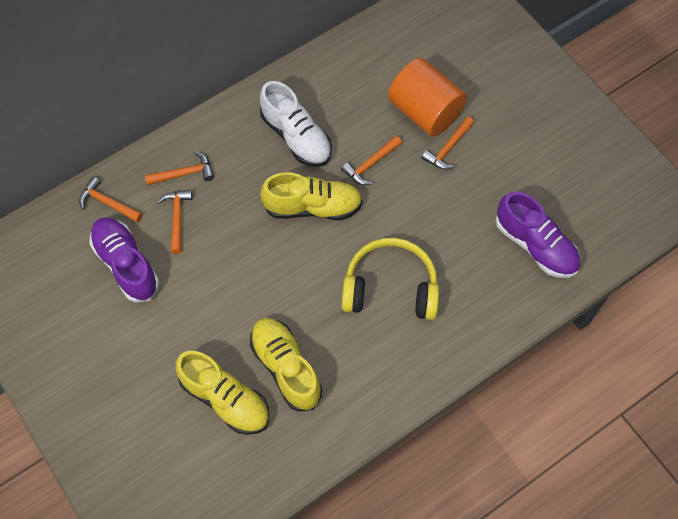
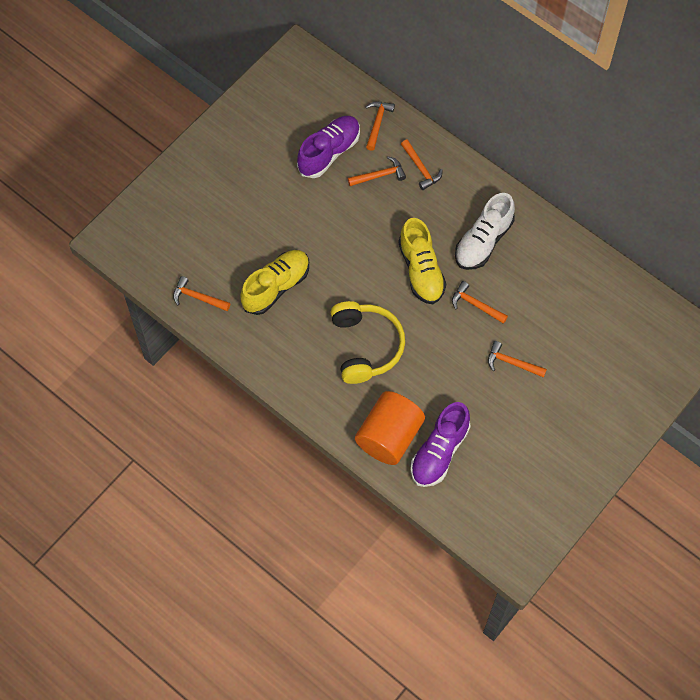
camera: 75 degrees right, 0 degrees up
(225, 399) = (240, 252): yellow shoe -> none
(272, 464) = (198, 297): none -> orange hammer
(424, 111) = (543, 336): orange cylinder -> orange cylinder (389, 436)

